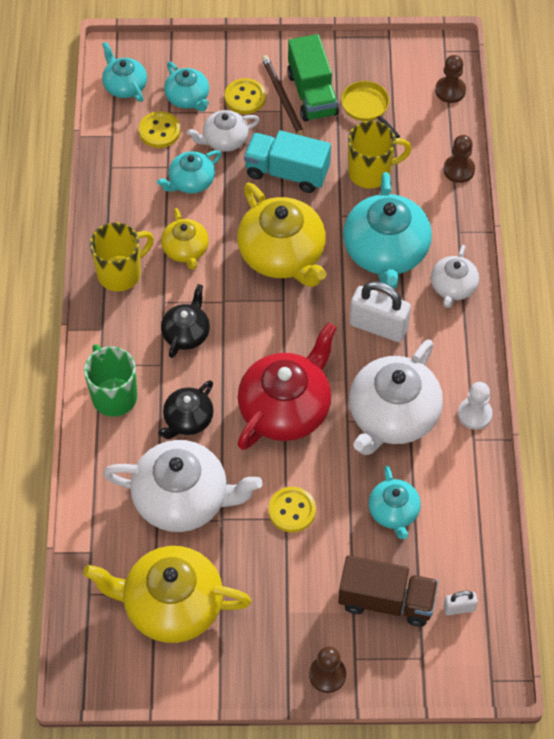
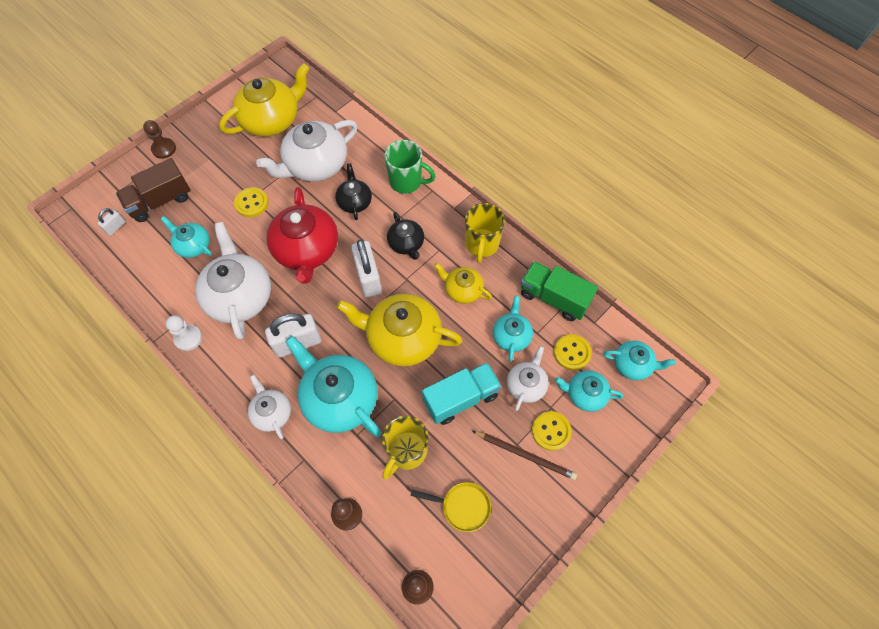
camera: 135 degrees right, 5 degrees up
(256, 331) = (368, 278): none -> white padlock
(312, 94) = (511, 480): green truck -> green truck (554, 298)

